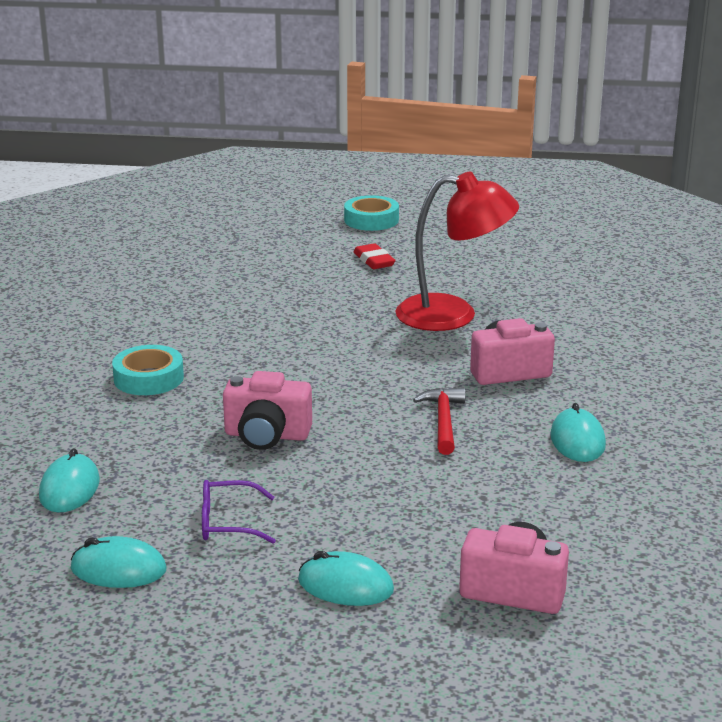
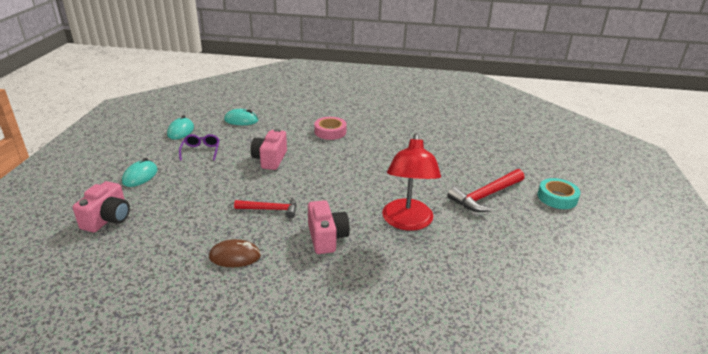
camera: 90 degrees right, 5 degrees up
(148, 378) = (330, 132): turquoise tape -> pink tape
(374, 260) = (486, 196): red eraser -> red hammer
(577, 440) = (235, 256): turquoise mouse -> brown mouse

